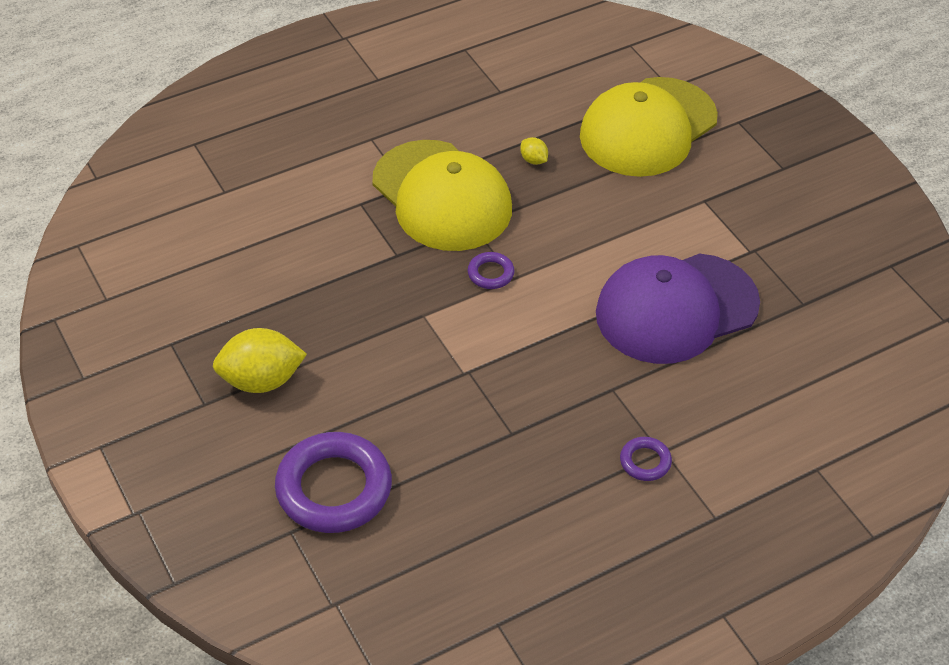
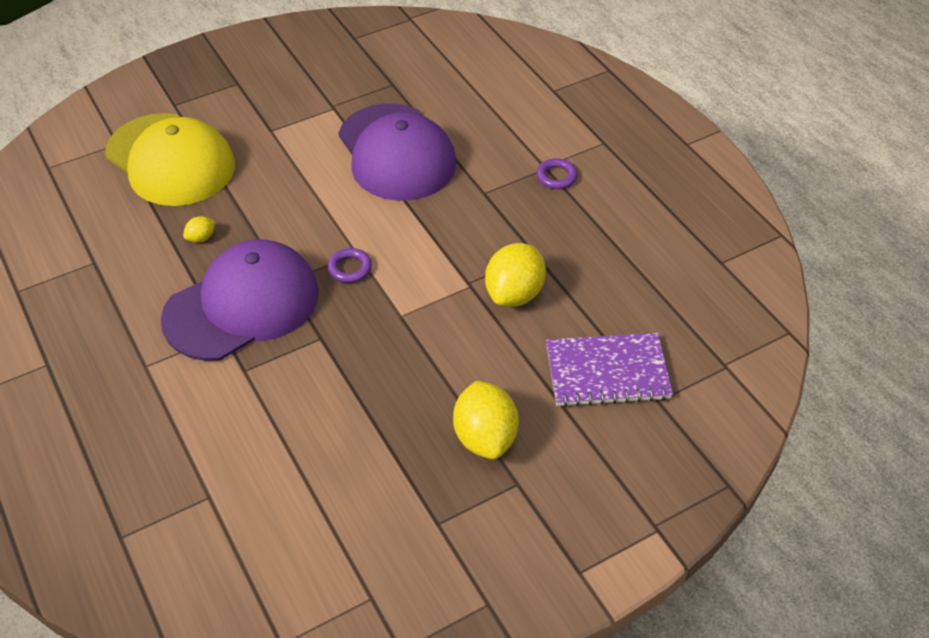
camera: 90 degrees left, 0 degrees up
(334, 488) = (607, 372): purple ring -> purple notebook
(442, 196) = (242, 305): yellow cap -> purple cap
(450, 411) = (514, 294): none -> yellow lemon

